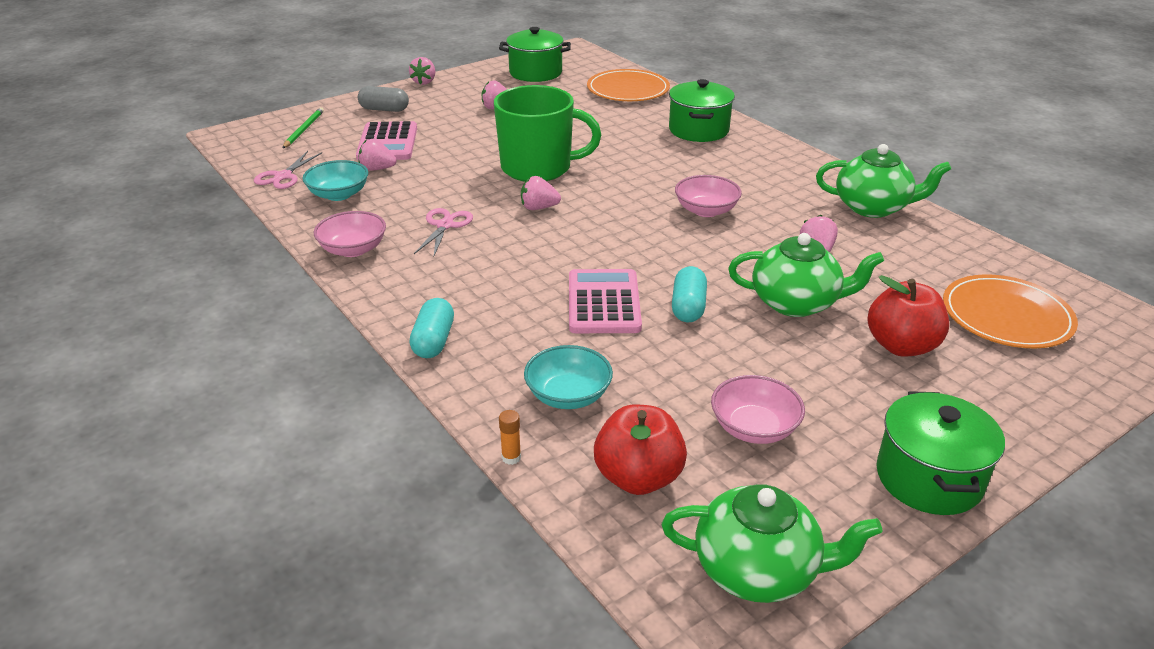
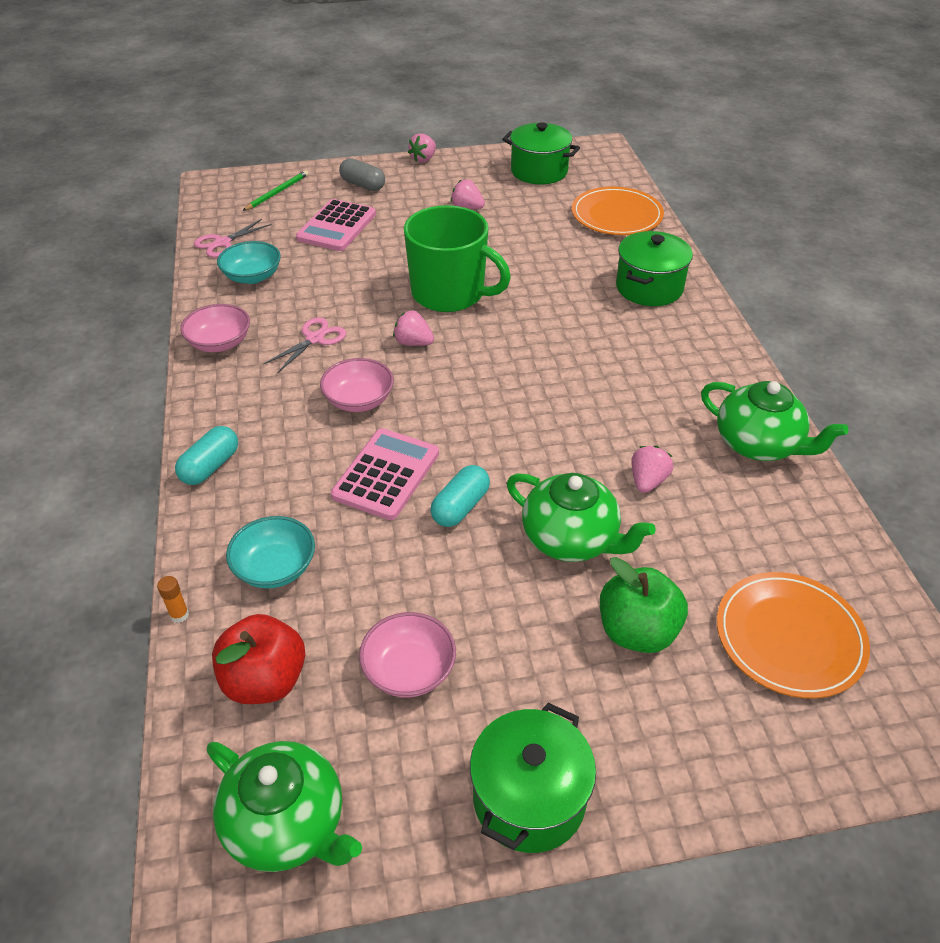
camera: 25 degrees right, 10 degrees up
(377, 169) = (305, 255): pink strawberry -> none
(706, 210) = (573, 394): pink bowl -> pink bowl (359, 400)
(901, 346) = (637, 631): red apple -> green apple

